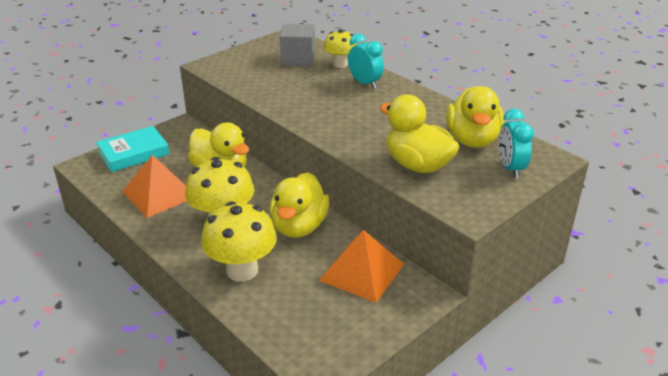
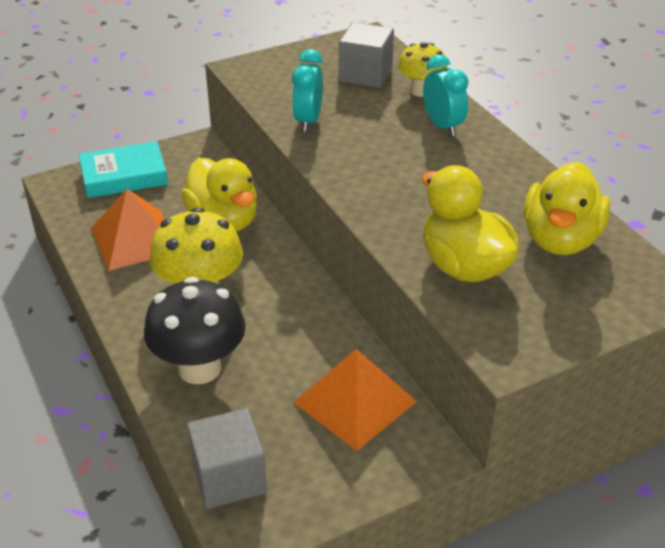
camera: 15 degrees right, 5 degrees up
(242, 270) = (199, 368): yellow mushroom -> black mushroom
(293, 338) = (229, 477): none -> grey cube
(299, 226) = (296, 319): yellow duck -> none
(510, 168) = (597, 295): turquoise clock -> turquoise clock (308, 121)

